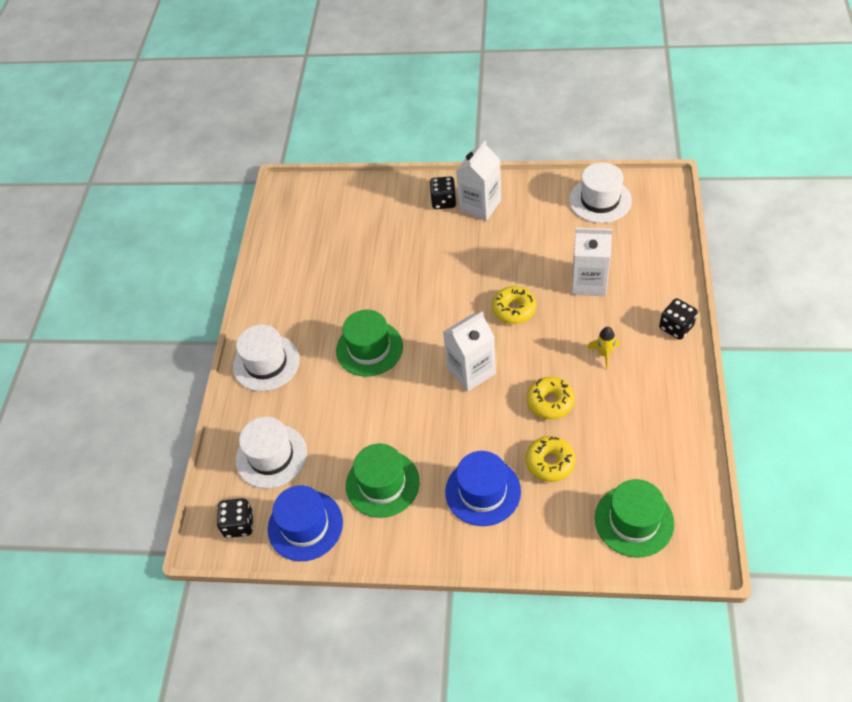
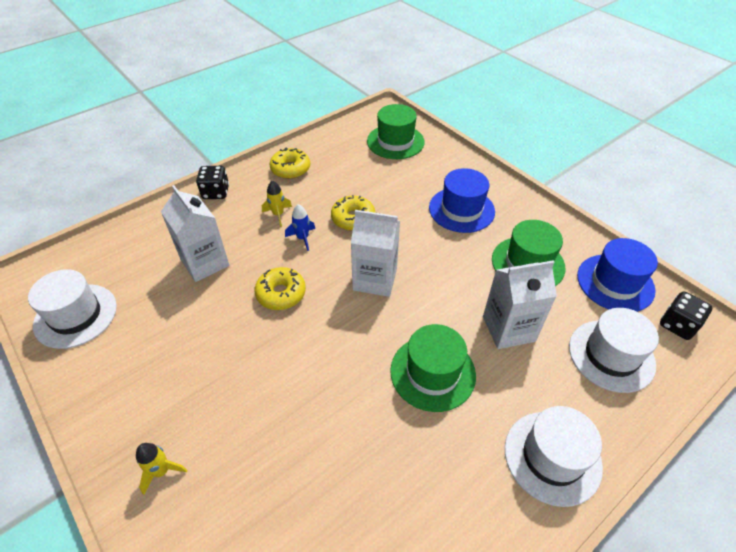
camera: 140 degrees left, 5 degrees down
(443, 201) = (161, 471): black dice -> yellow rocket
(480, 206) = (146, 422): white carton -> white carton (508, 329)
(550, 462) = (401, 192): yellow donut -> yellow donut (290, 169)
(559, 354) = (302, 238): none -> blue rocket

